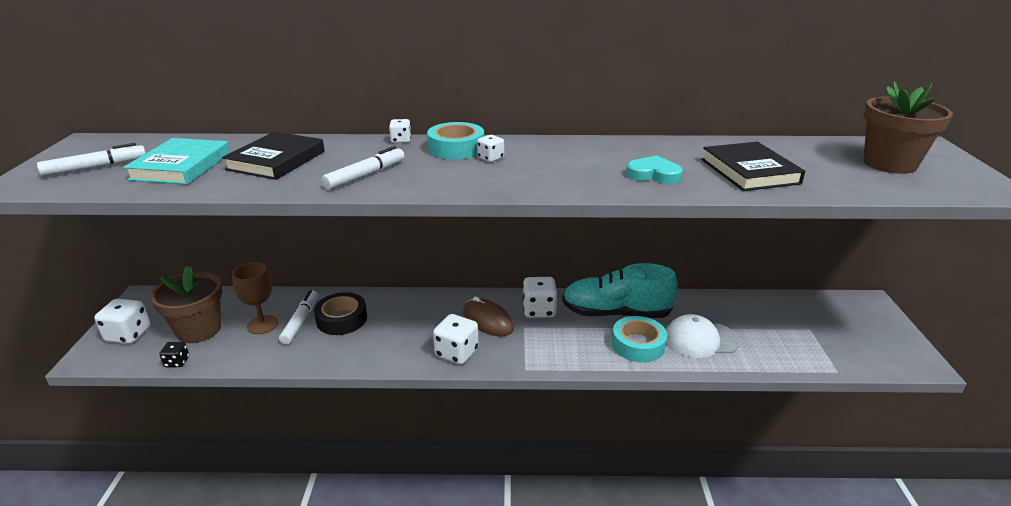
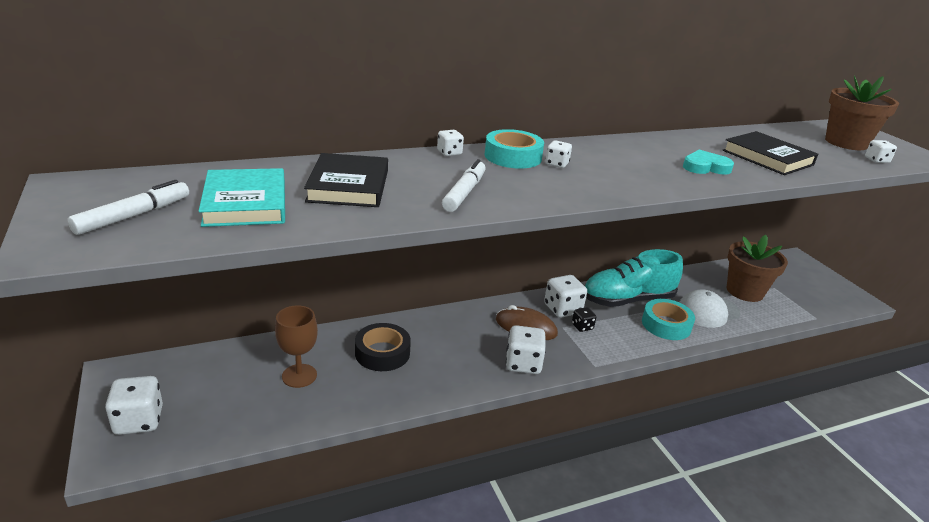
camera: 25 degrees left, 0 degrees up
(177, 362) = (233, 438): black dice -> black dice (582, 327)
(199, 330) = (227, 397): brown flower pot -> brown flower pot (744, 291)
(300, 321) = (339, 363): white marker -> none
(905, 186) = (876, 160): none -> white dice

